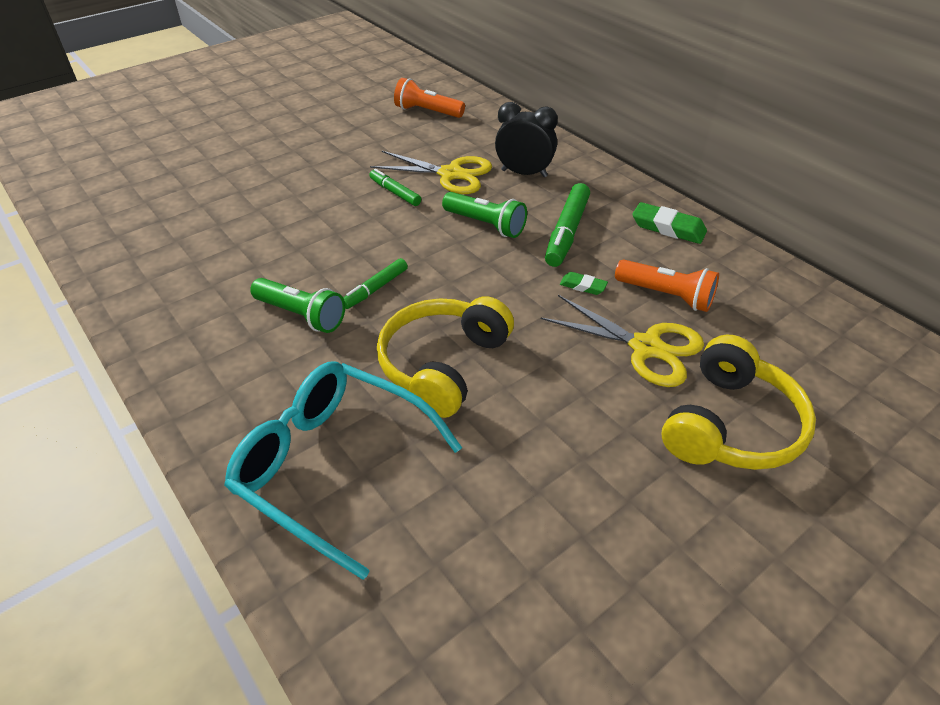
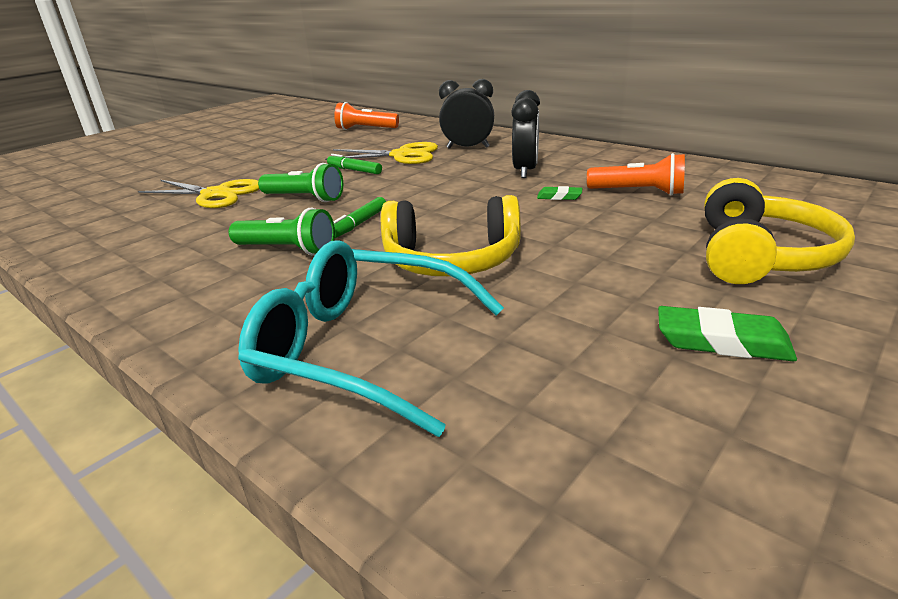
camera: 10 degrees left, 15 degrees down
(443, 364) = (452, 260): yellow headphones -> yellow headphones turned 105 degrees counterclockwise
(486, 225) = (448, 176): green flashlight -> green flashlight (305, 198)
(567, 232) = (525, 171): green marker -> black clock
(645, 347) = (642, 222): yellow scissors -> yellow scissors (216, 194)
(668, 228) = (612, 159): green eraser -> green eraser (722, 342)

